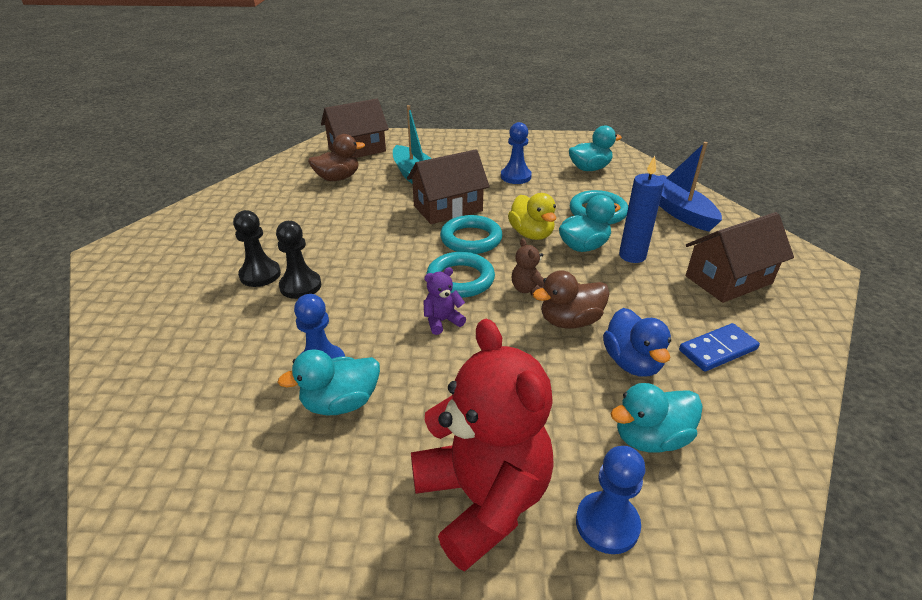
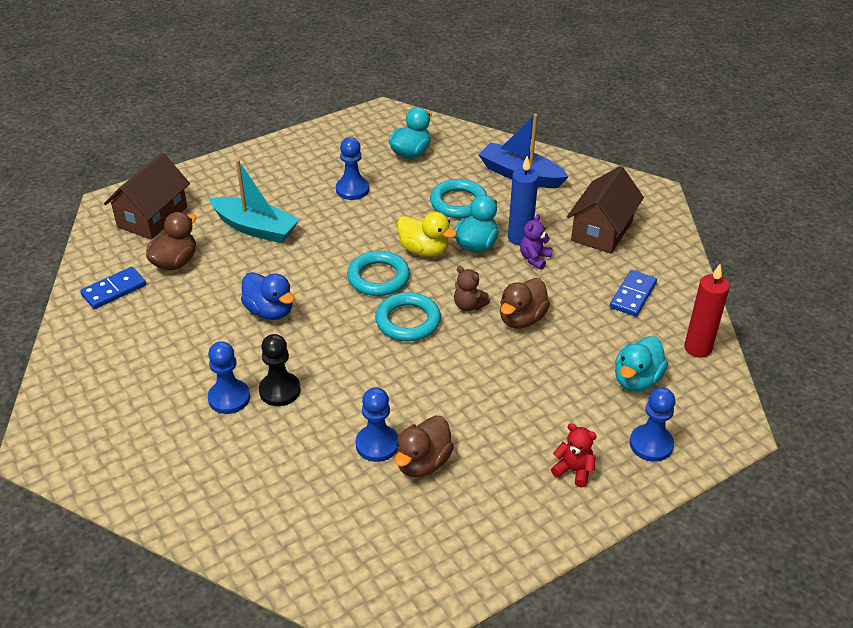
camera: 35 degrees left, 5 degrees up
(260, 275) = (229, 398): black pawn -> blue pawn
(280, 180) = (114, 290): none -> blue domino
(340, 403) = (422, 463): turquoise duck -> brown duck
(442, 321) = (430, 364): purple teddy bear -> purple teddy bear (534, 258)
(448, 208) = (325, 253): brown house -> none
(482, 500) = (573, 470): red teddy bear -> red teddy bear, size x0.41
(632, 362) = (587, 332): blue duck -> blue duck (270, 311)
(763, 441) = (697, 348): none -> red candle

